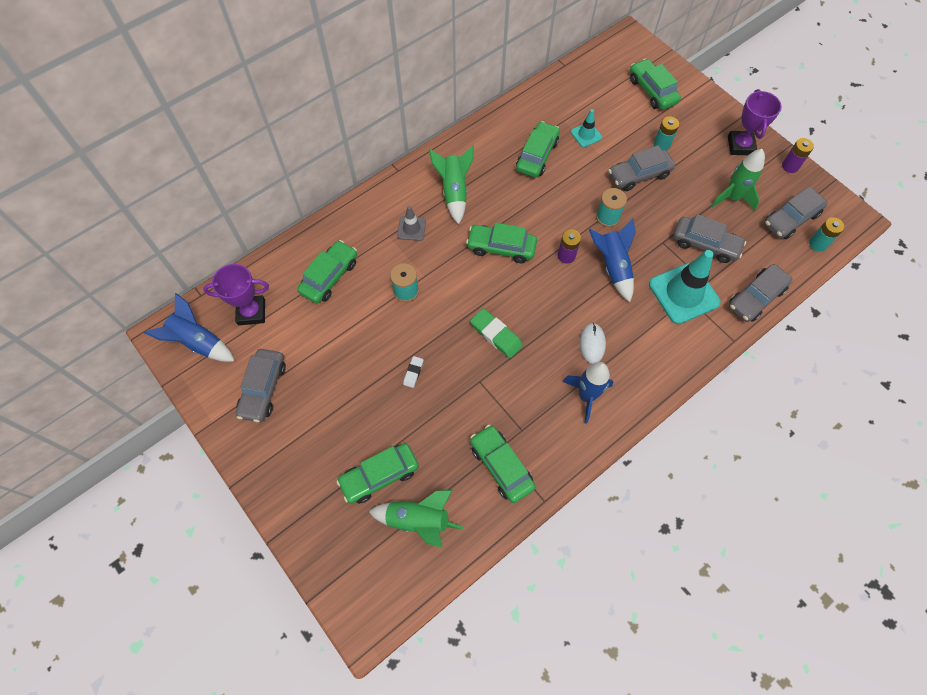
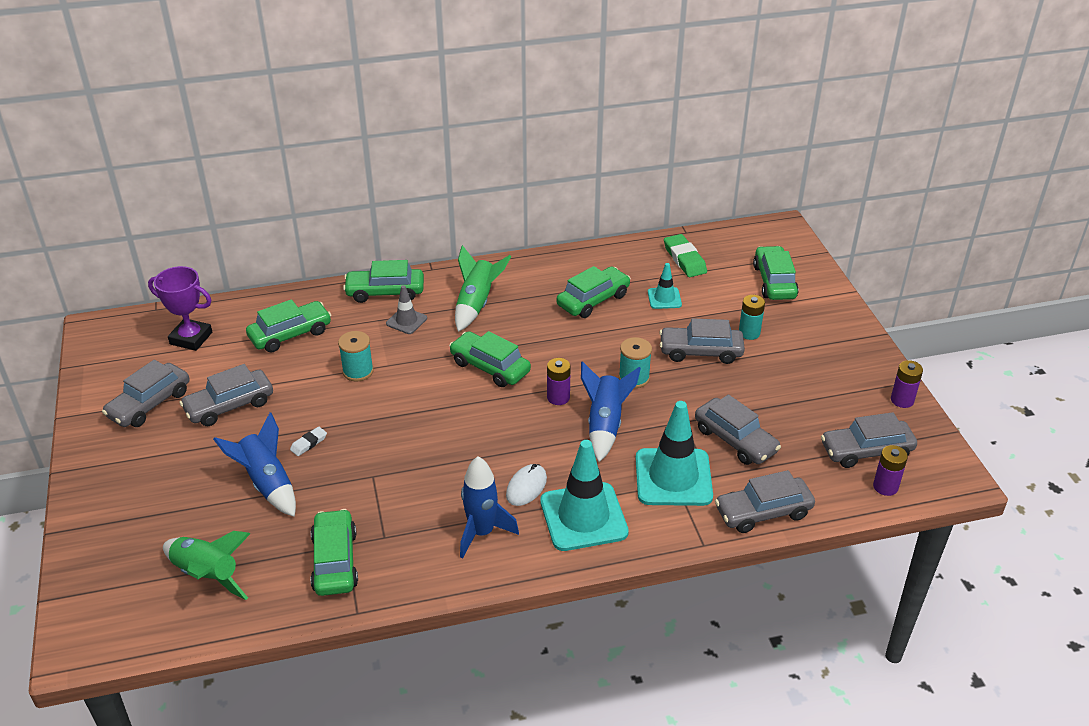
camera: 25 degrees right, 25 degrees down
(198, 342) = (122, 345): blue rocket -> blue rocket (267, 483)
(328, 364) = (229, 406): none -> grey car
(379, 476) = (201, 520): green car -> green car (385, 292)
(496, 335) = (423, 441): green eraser -> green eraser (684, 259)
(645, 352) = (583, 517): none -> turquoise traffic cone
(732, 198) = (803, 407): green rocket -> none
(740, 146) = (849, 362): purple trophy -> none
(818, 244) = (885, 486): turquoise battery -> purple battery

